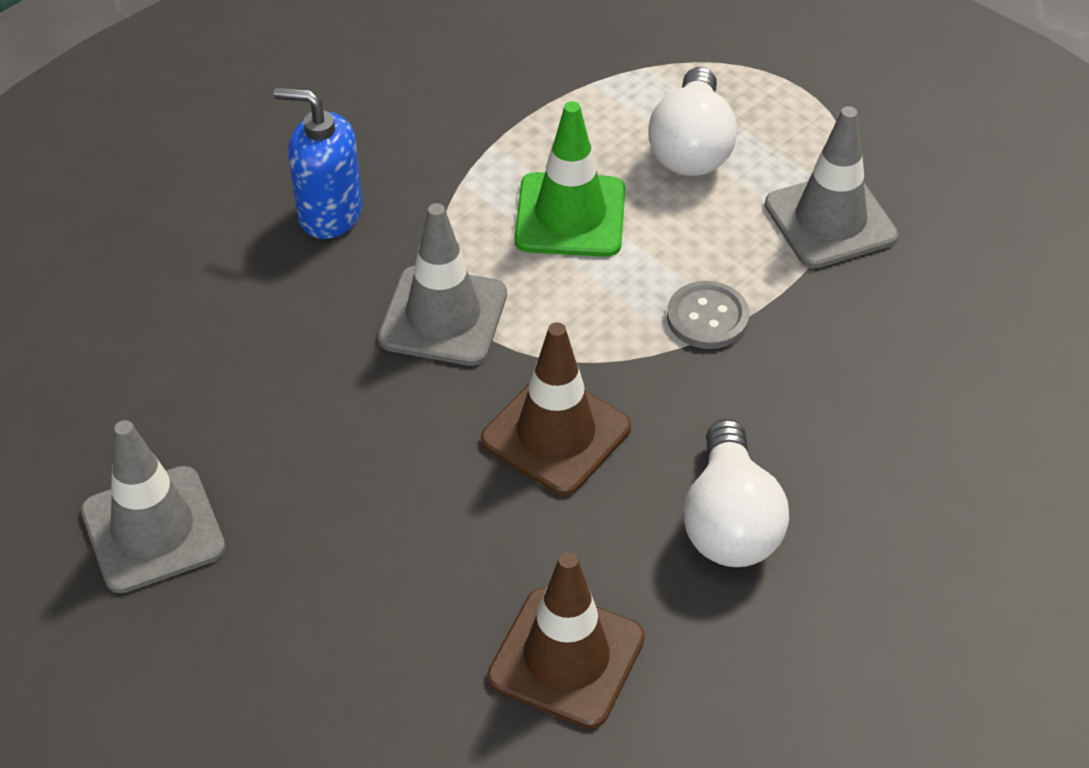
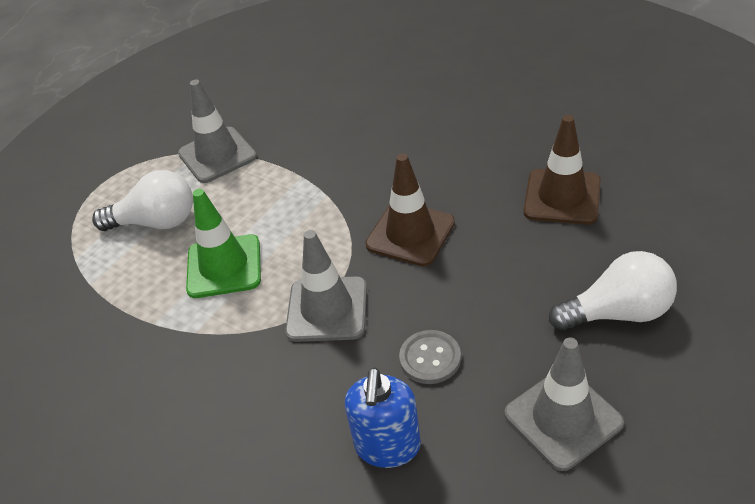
camera: 95 degrees left, 5 degrees down
(329, 213) = (235, 403): blue soap dispenser -> blue soap dispenser (387, 446)
(707, 317) = (303, 189): grey button -> grey button (430, 358)
(730, 522) = (448, 156): white light bulb -> white light bulb (618, 312)

